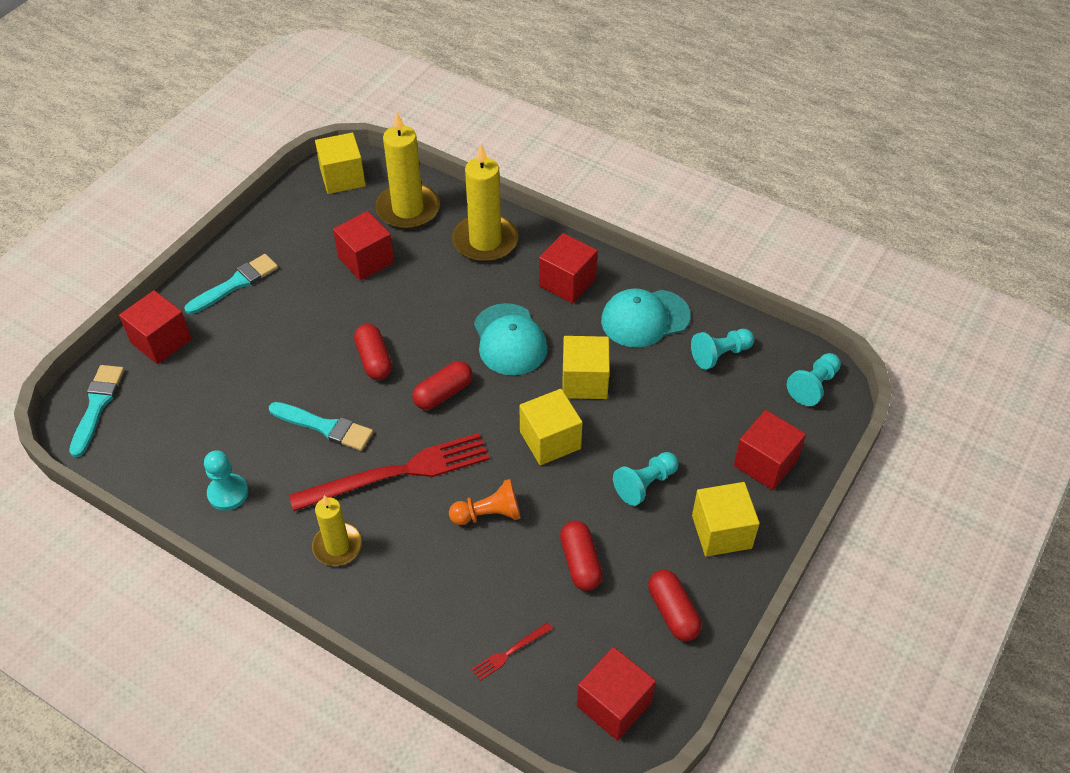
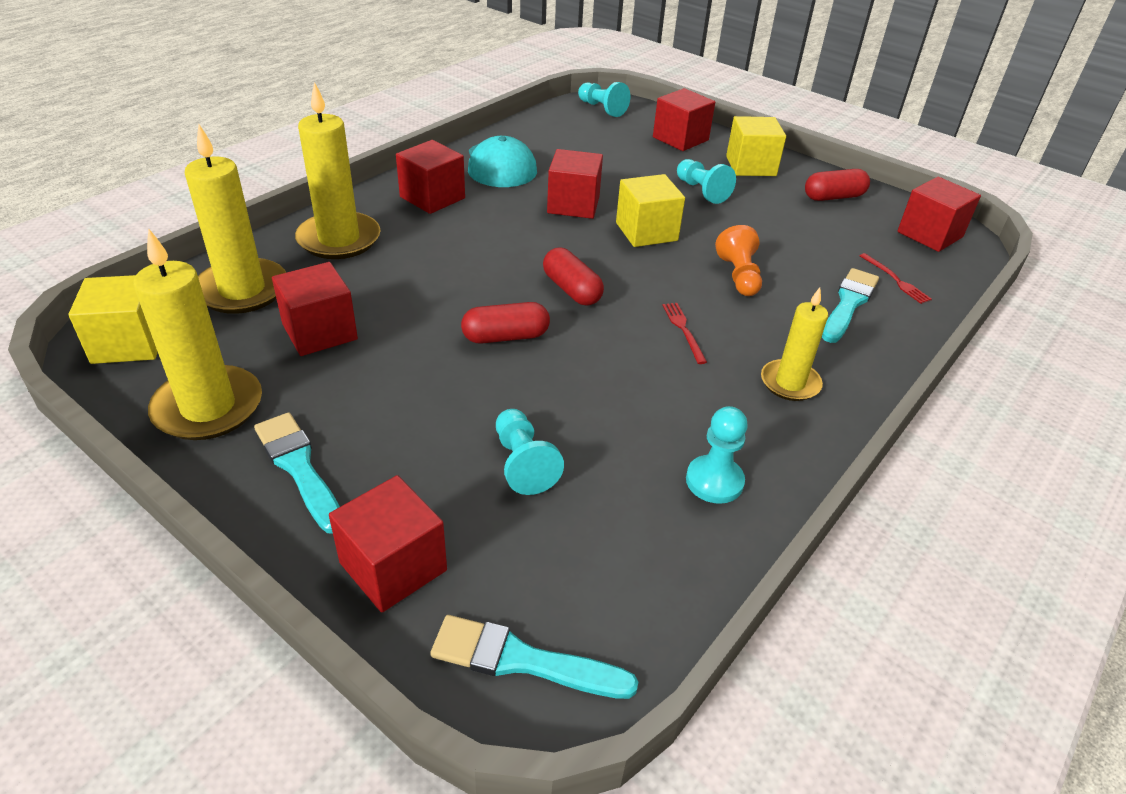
camera: 85 degrees left, 10 degrees down
(285, 230) = (208, 407): none -> yellow candle
(325, 427) = (609, 384): turquoise brush -> turquoise brush (848, 303)
(399, 472) = (683, 330): red fork -> red fork, size x0.41
(509, 340) = (503, 240): turquoise cap -> none
(580, 563) = (790, 232): red capsule -> none
(584, 381) = (573, 204): yellow cube -> red cube
(720, 355) = (557, 138): turquoise pawn -> turquoise pawn (523, 463)

